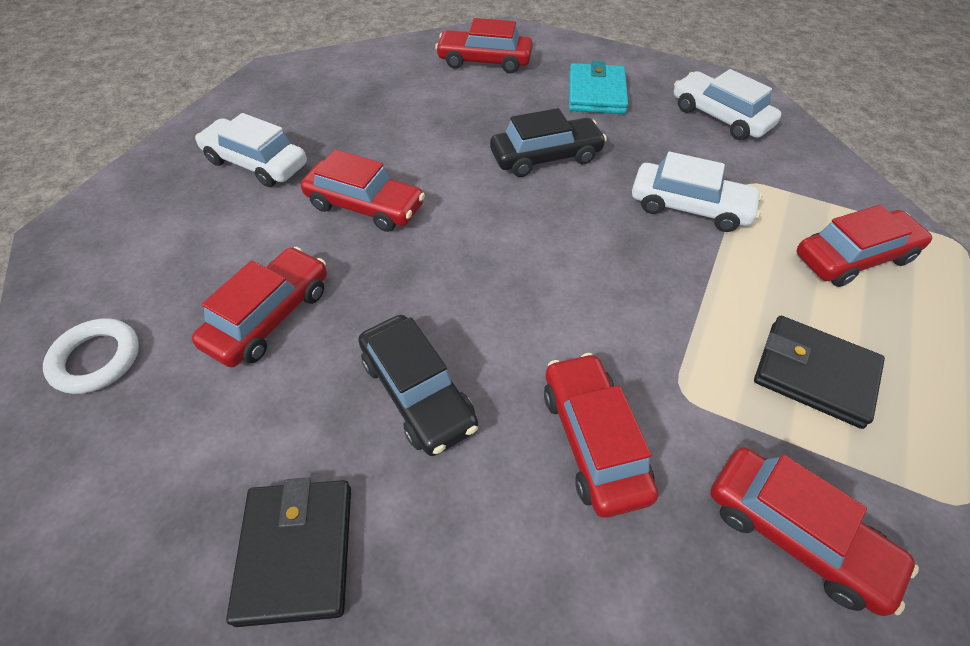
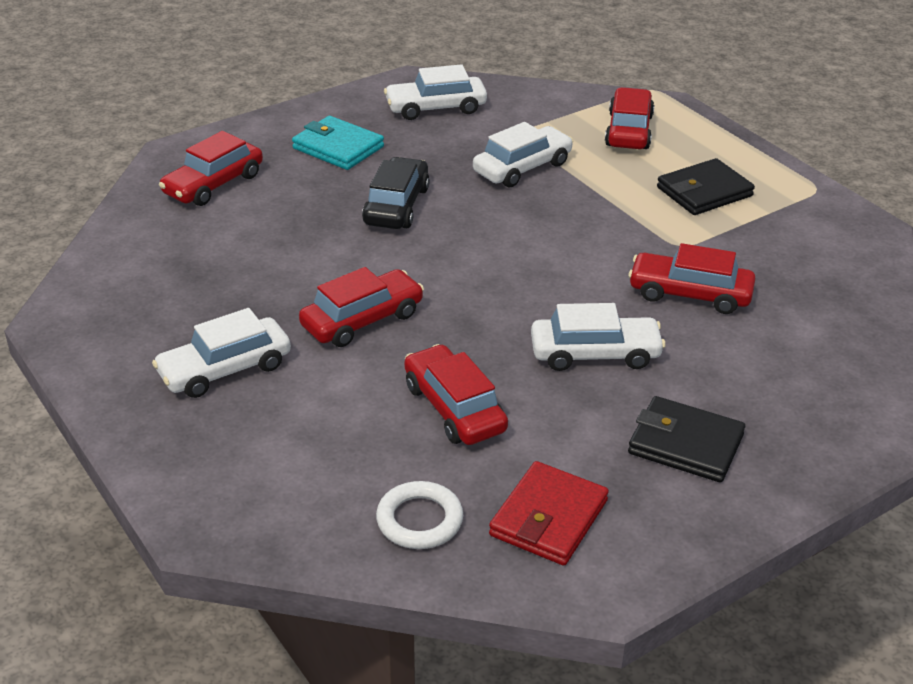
camera: 60 degrees left, 15 degrees down
(123, 462) = (548, 518): none -> red wallet
(418, 392) = (595, 354): black car -> white car
(795, 534) = (798, 250): red car -> none

